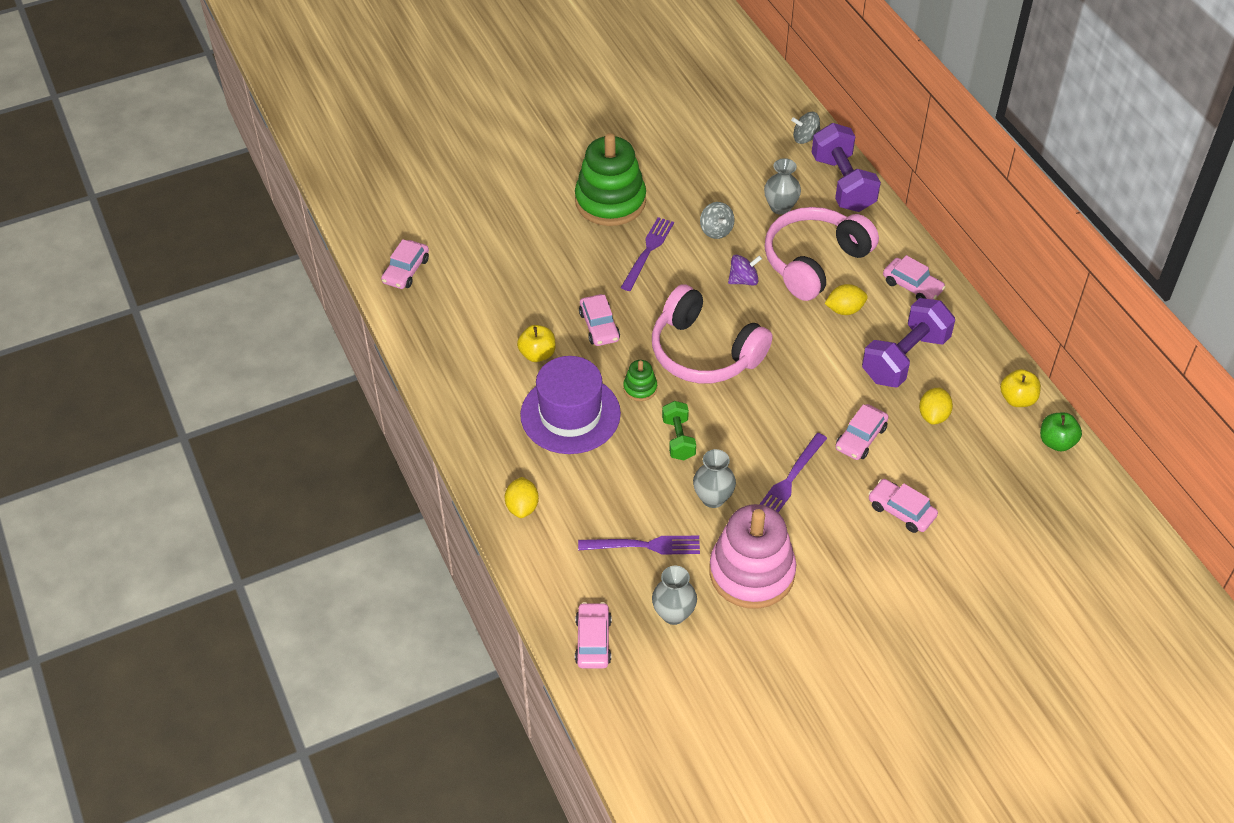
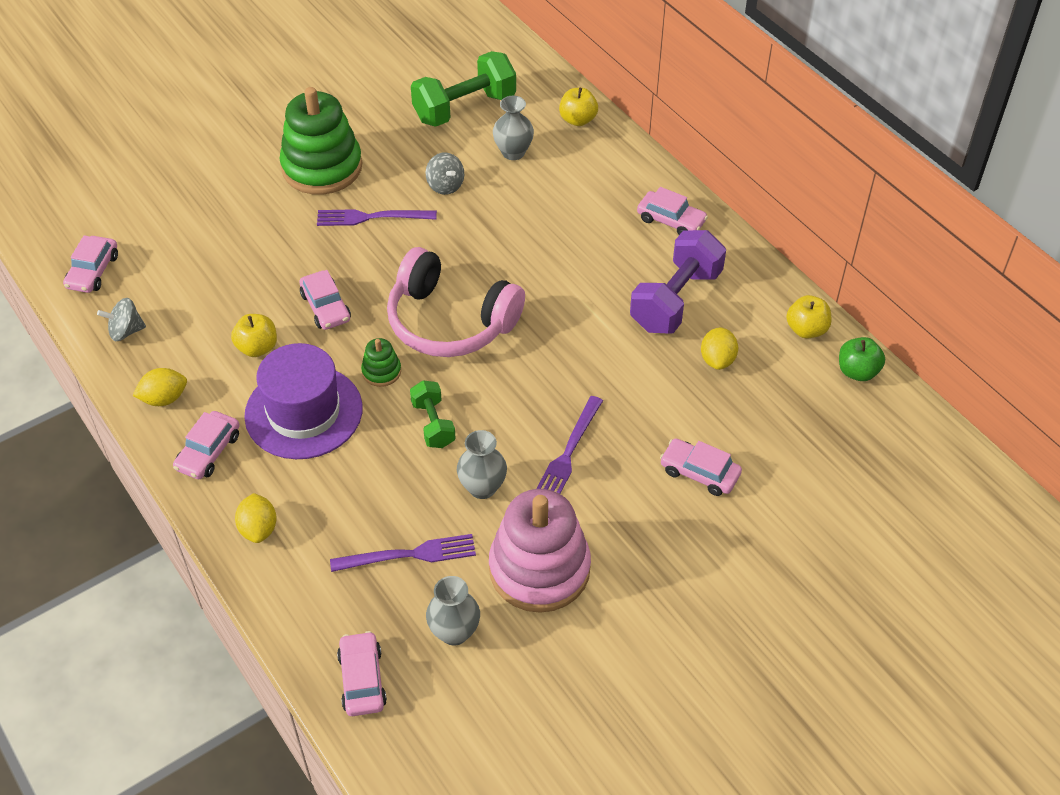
camera: 10 degrees left, 0 degrees up
(648, 251) = (371, 217): purple fork -> purple fork turned 105 degrees counterclockwise
(742, 161) = (464, 108): none -> green dumbbell
(743, 280) = (483, 236): purple spinning top -> none
(805, 138) = (530, 76): grey spinning top -> grey spinning top (126, 331)
(814, 261) = (559, 207): pink headphones -> none
(843, 184) = (578, 120): purple dumbbell -> yellow apple
(844, 310) = (600, 255): yellow lemon -> yellow lemon (164, 398)
(861, 438) = (641, 395): pink car -> pink car (208, 452)

